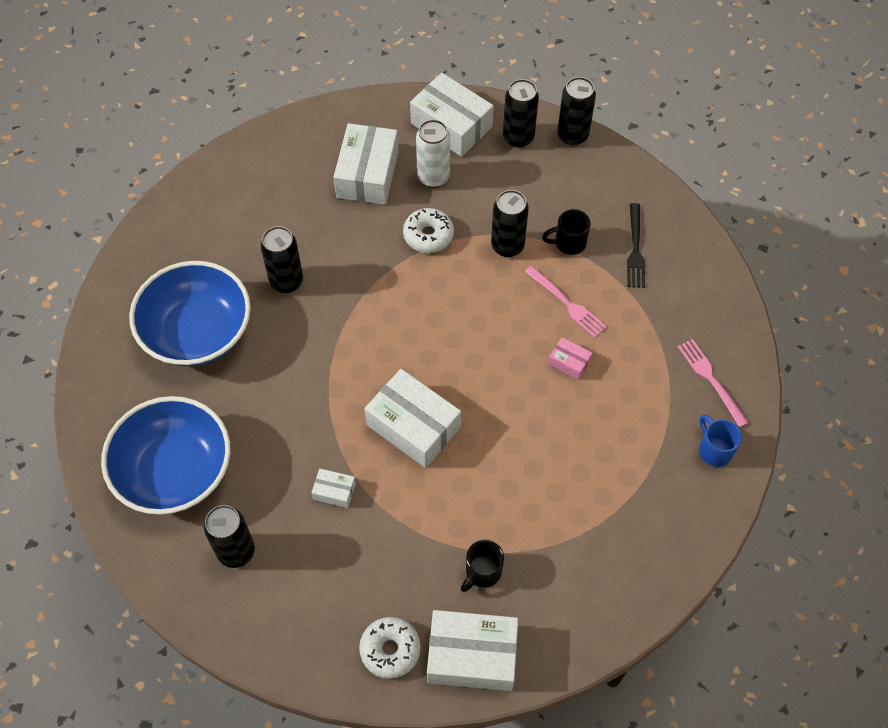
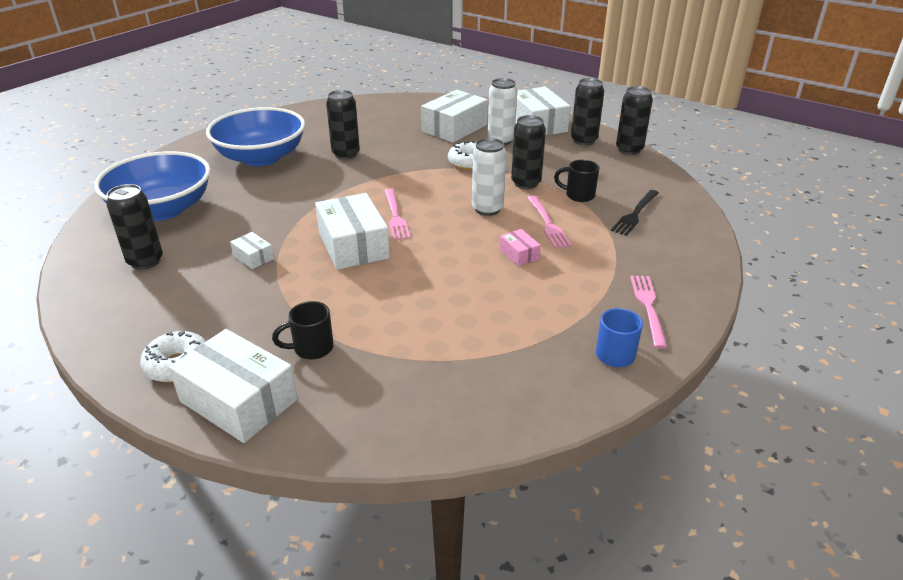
camera: 30 degrees right, 25 degrees down
(420, 363) = (395, 216): none -> pink fork
(498, 308) = (487, 209): none -> white can

